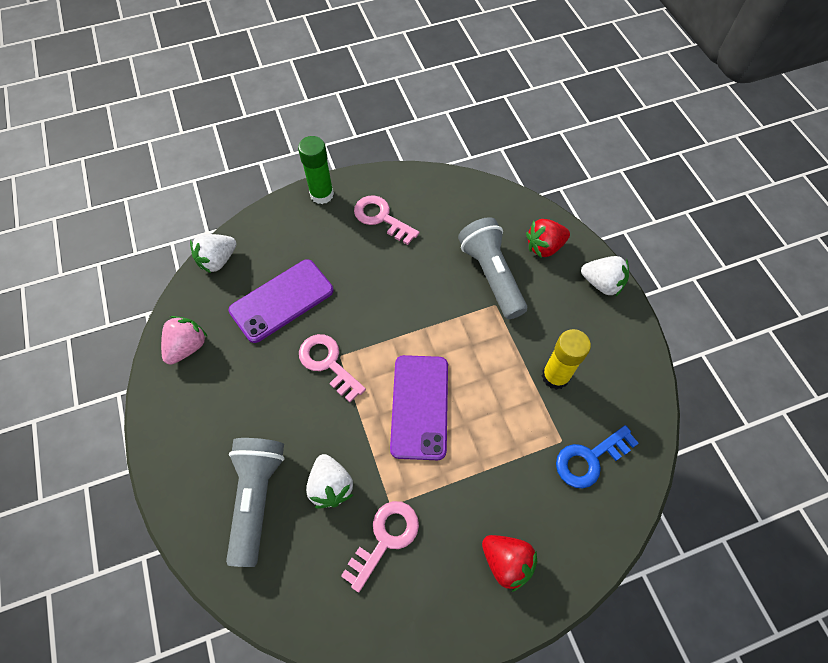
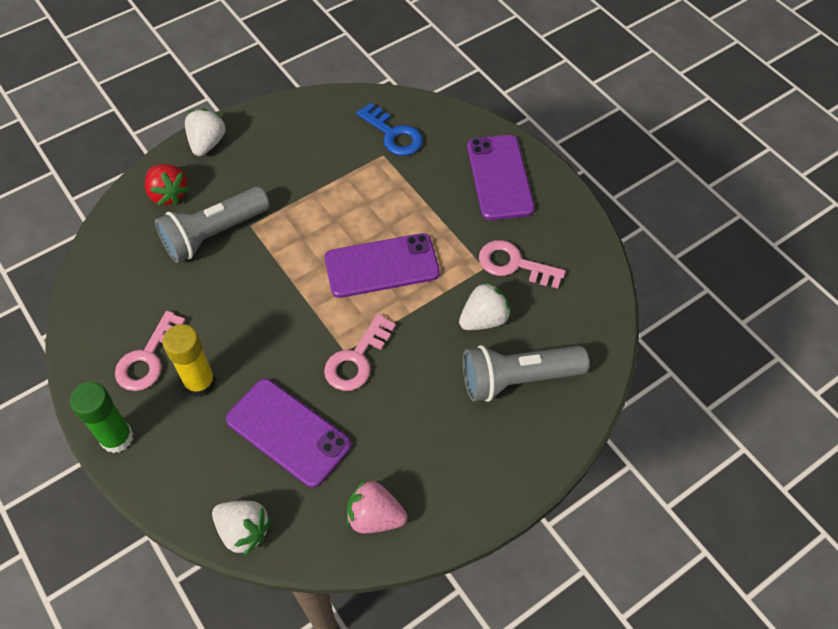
camera: 105 degrees left, 5 degrees down
(506, 562) = (499, 177): red strawberry -> purple phone
(555, 376) = (320, 167): yellow glue stick -> yellow glue stick (200, 383)

